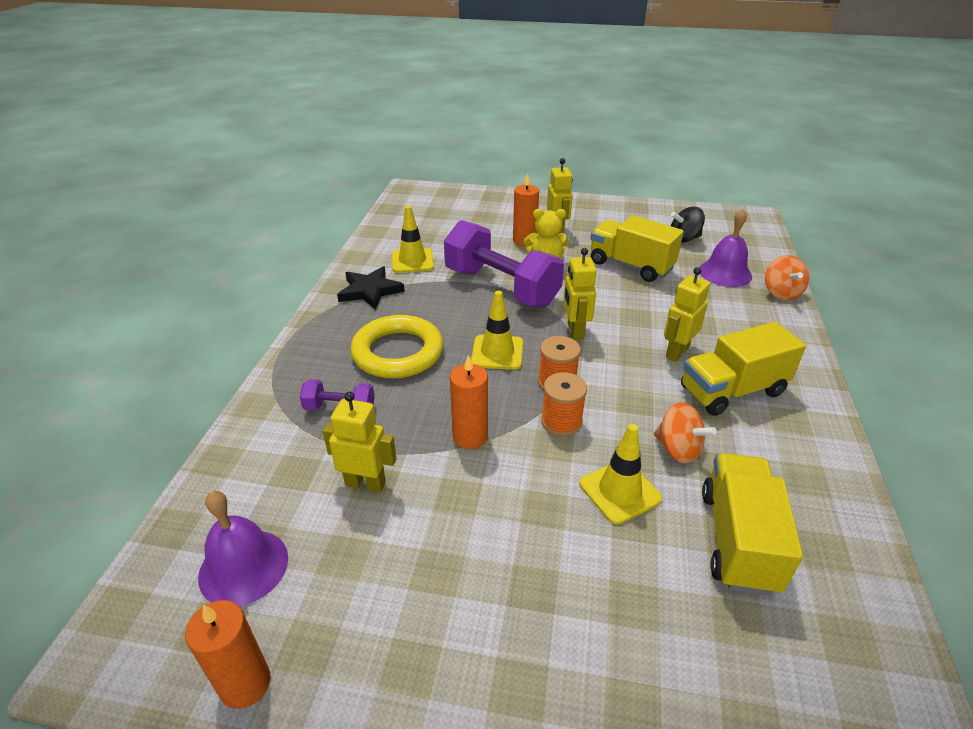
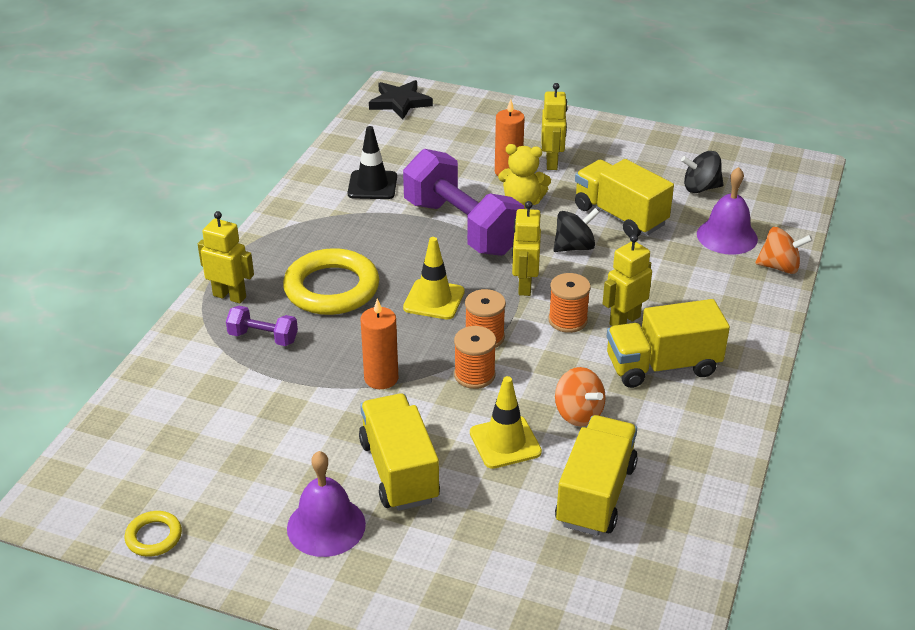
camera: 10 degrees right, 0 degrees up
(243, 566) = (160, 458): purple bell -> purple bell (326, 526)
(245, 683) = (154, 537): orange candle -> yellow ring
(365, 483) = (274, 407): yellow robot -> yellow robot (230, 296)
(370, 291) = (317, 217): black star -> black star (400, 102)
(412, 261) = (372, 185): yellow traffic cone -> black traffic cone
(520, 542) = (399, 471): none -> yellow truck
(604, 294) = (574, 247): none -> black spinning top
(626, 358) = (567, 320): none -> orange spool
(781, 293) = (779, 267): orange spinning top -> orange spinning top turned 90 degrees counterclockwise

